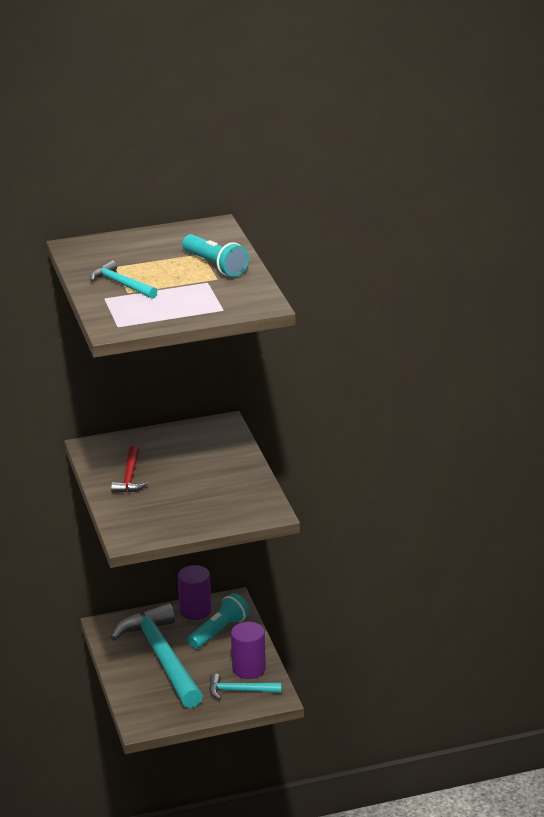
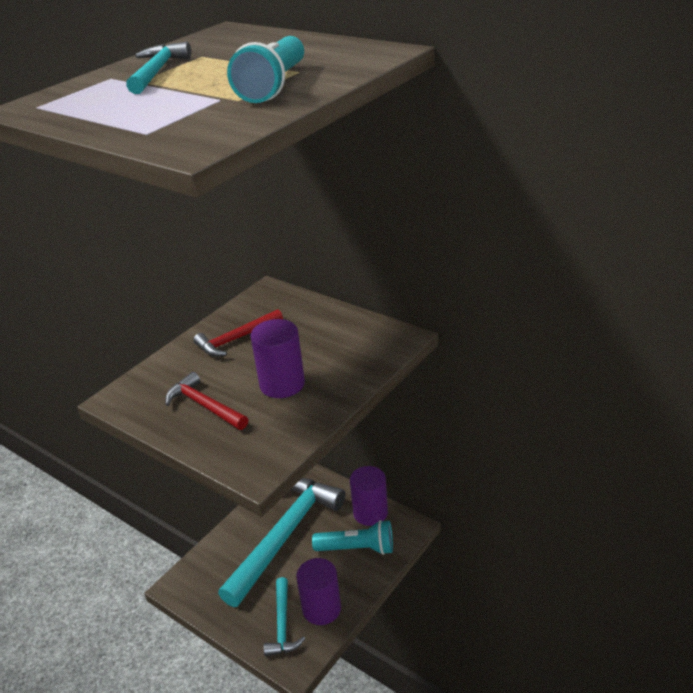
camera: 55 degrees right, 5 degrees up
(185, 511) = (204, 406): none -> red hammer
(206, 478) = (282, 384): none -> purple cylinder
(239, 691) = (282, 625): turquoise hammer -> turquoise hammer turned 150 degrees counterclockwise

